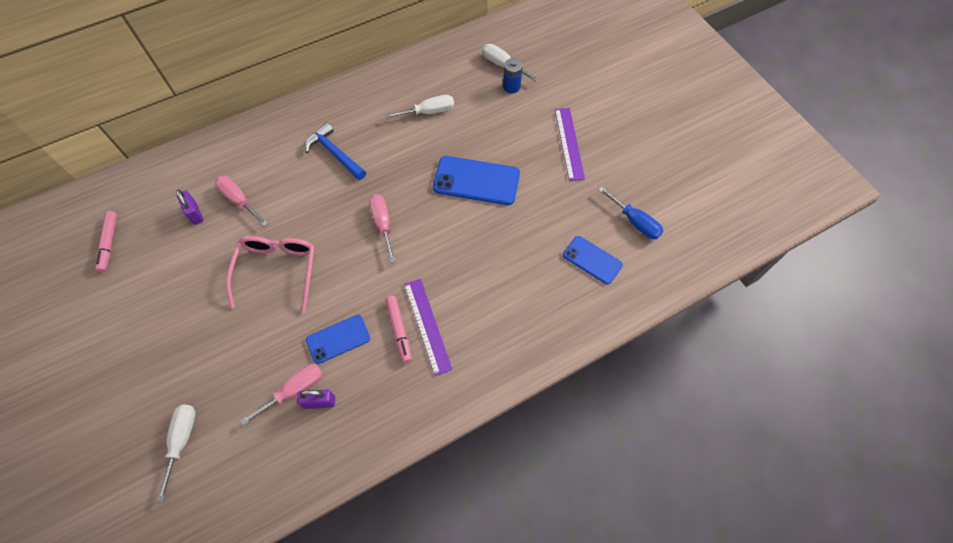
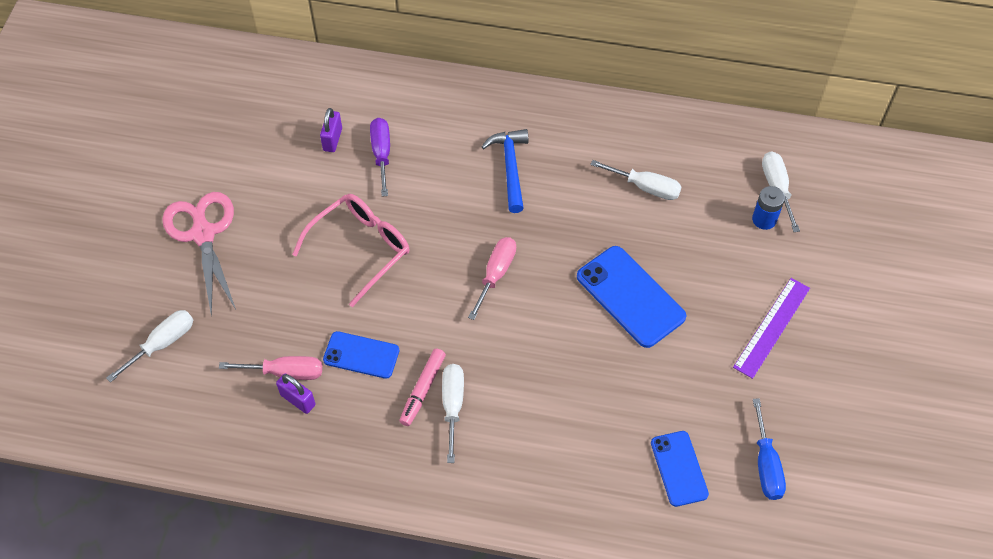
camera: 40 degrees right, 5 degrees down
(109, 243) = (239, 117): pink marker -> none
(148, 341) = (203, 233): none -> pink scissors
(239, 200) = (381, 154): pink screwdriver -> purple screwdriver
(427, 325) = (453, 405): purple ruler -> white screwdriver

